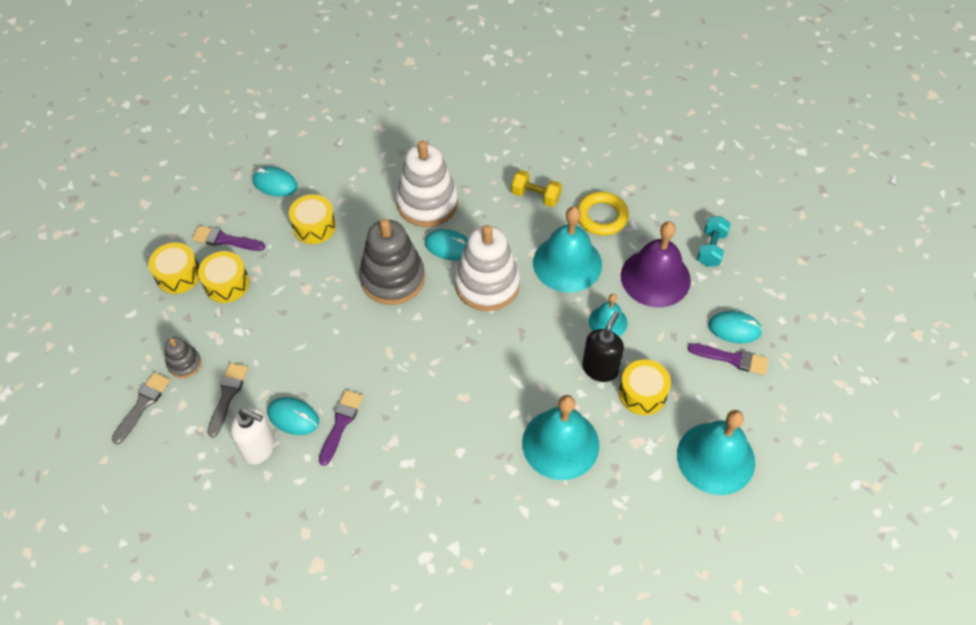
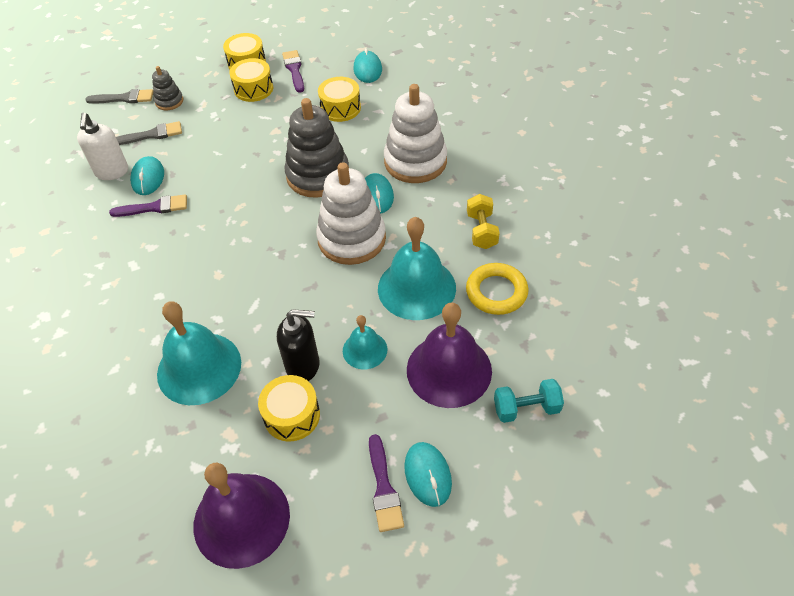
camera: 65 degrees right, 5 degrees down
(715, 458) = (241, 519): turquoise bell -> purple bell

